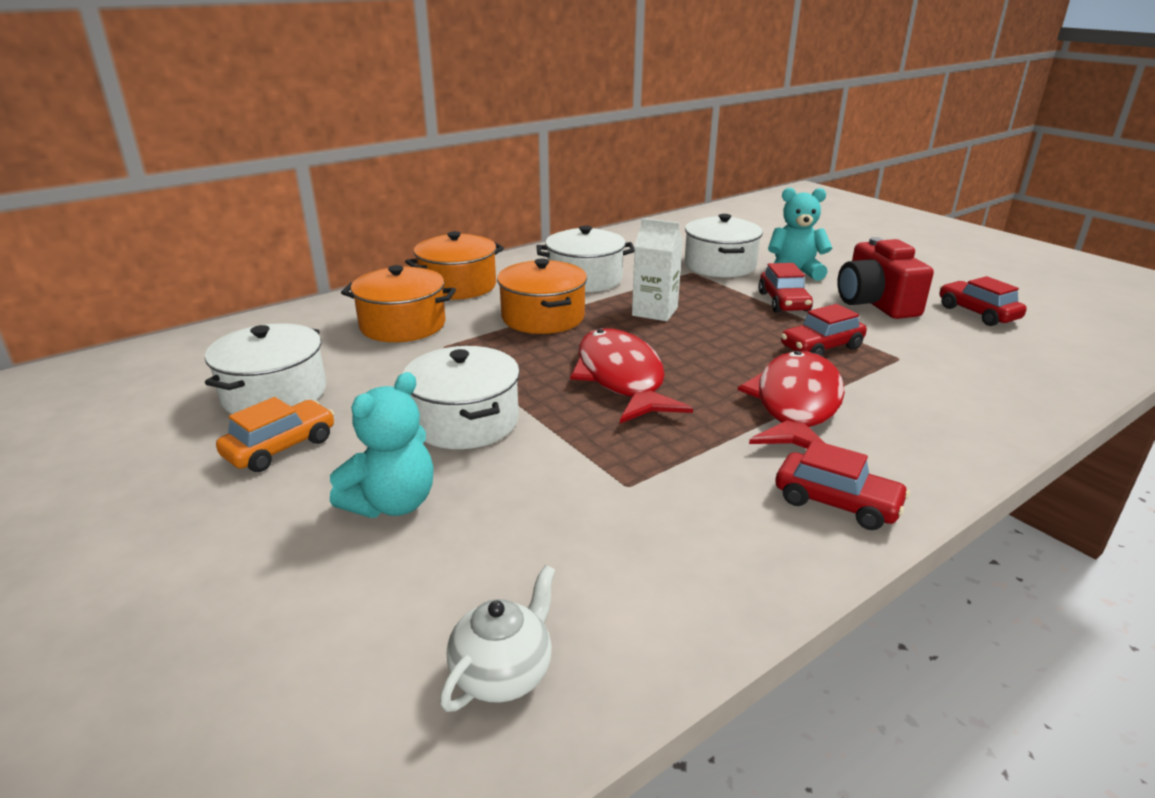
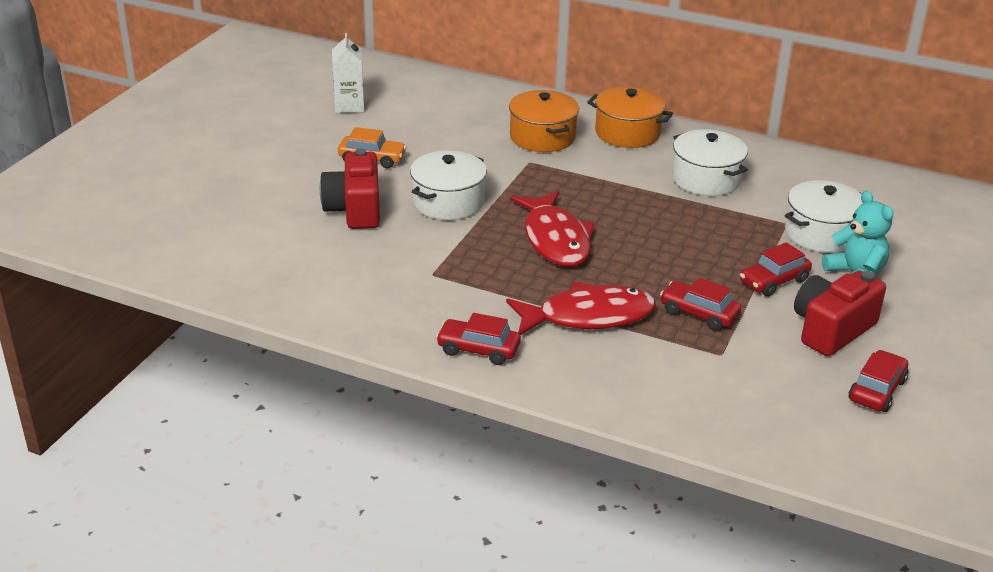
camera: 60 degrees right, 5 degrees up
(274, 394) = (418, 133): white pot -> none
(392, 503) = (355, 209): turquoise teddy bear -> red camera
(503, 673) = (269, 279): white teapot -> none
(543, 317) = (614, 183): orange pot -> none
(621, 378) = (555, 239): red fish -> red fish turned 120 degrees clockwise
(655, 311) = (680, 225): white carton -> white carton (349, 106)
(836, 502) = (478, 350): red car -> red car turned 105 degrees clockwise

